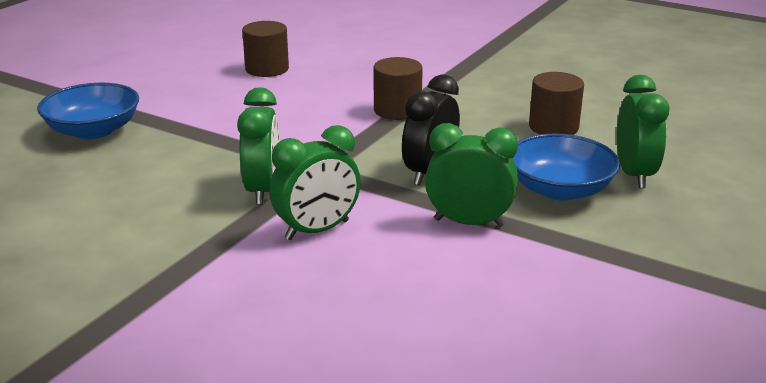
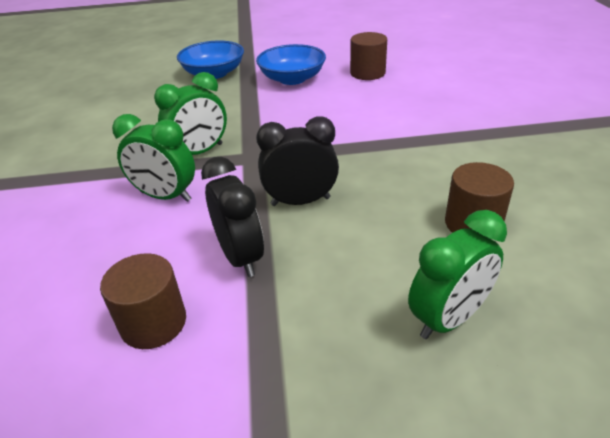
camera: 55 degrees right, 10 degrees up
(397, 110) = (383, 141): brown cylinder -> brown cylinder (153, 323)
(469, 223) = (240, 257): green clock -> black clock
(559, 189) = (355, 281): blue bowl -> blue bowl (292, 79)

